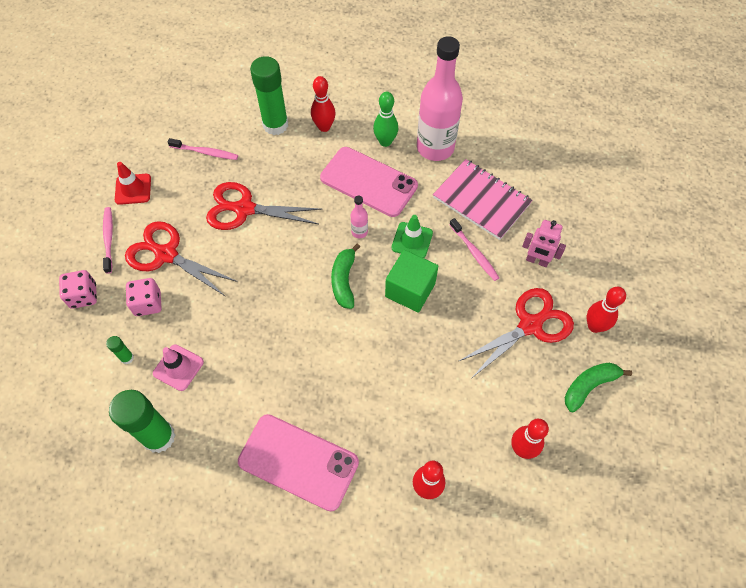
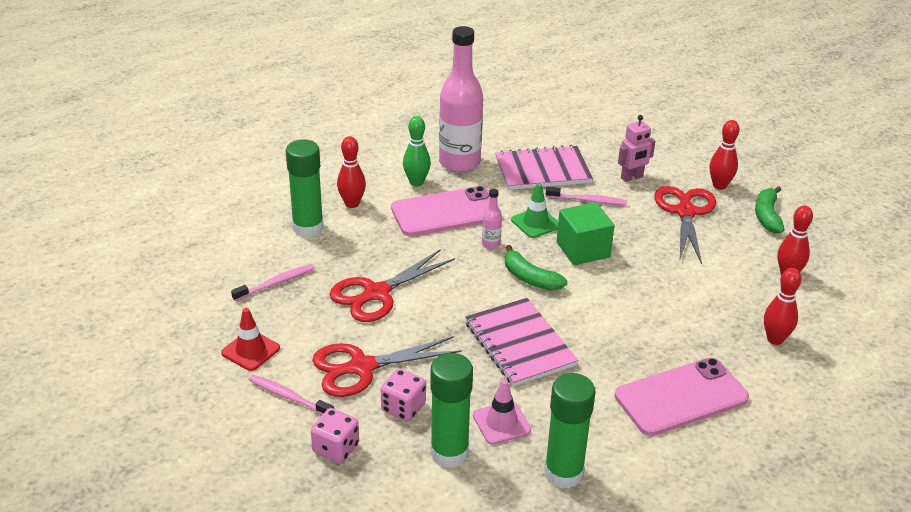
camera: 50 degrees left, 25 degrees down
(127, 358) = (449, 453): green glue stick -> green glue stick, size x2.29
(266, 323) = (519, 344): none -> pink notebook

